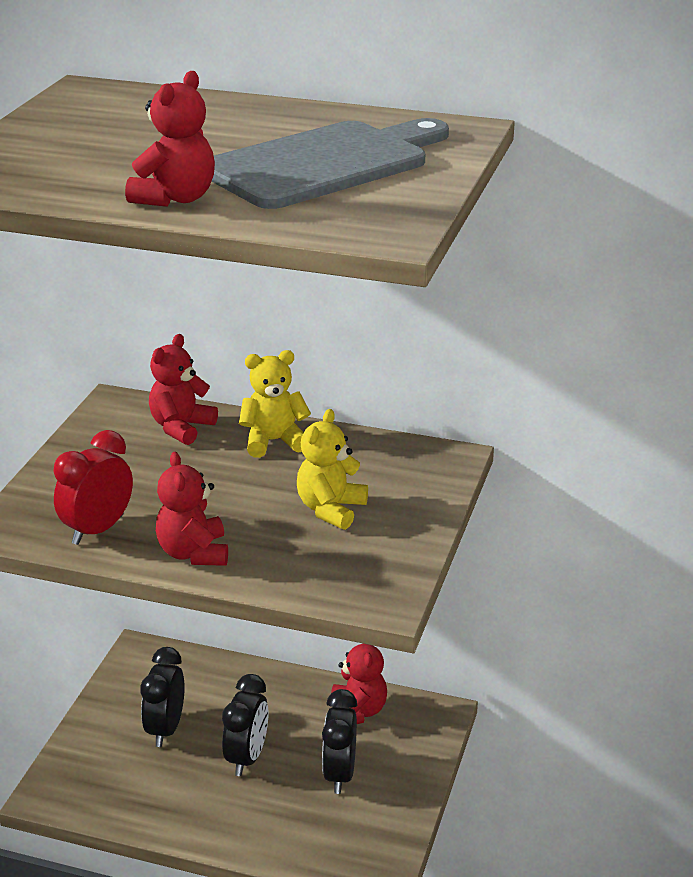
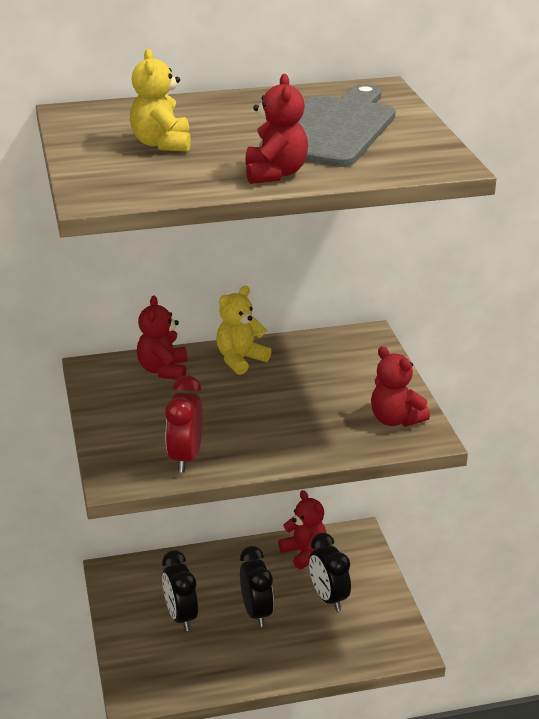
camera: 30 degrees left, 0 degrees up
(194, 553) = (271, 450): red teddy bear -> red teddy bear (395, 420)
(330, 509) = (329, 392): yellow teddy bear -> yellow teddy bear (162, 144)

